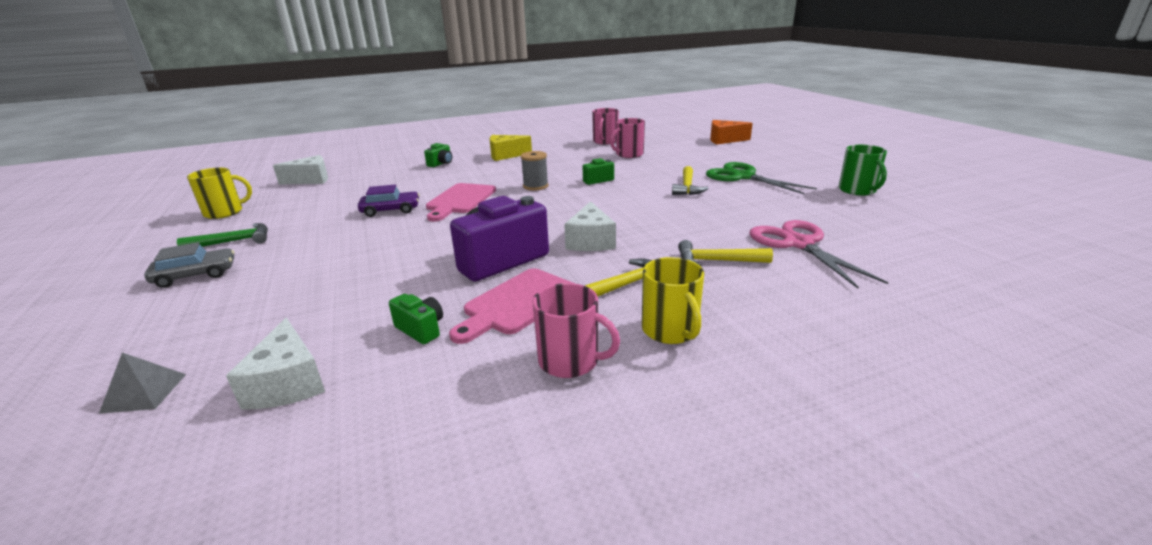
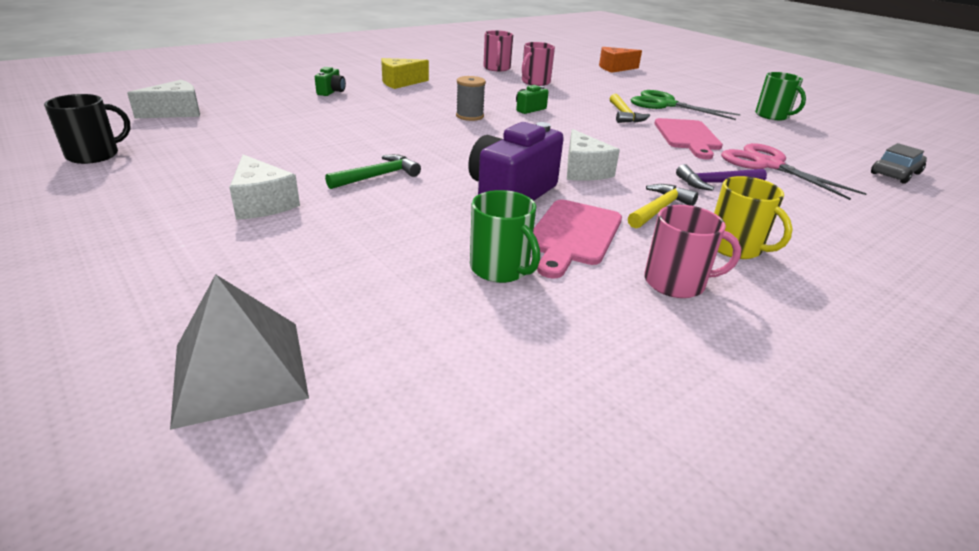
camera: 20 degrees left, 5 degrees up
(144, 393) = (240, 370): grey pyramid -> grey pyramid, size x1.84
(196, 275) = (145, 233): grey car -> grey car (895, 173)
(224, 212) = (94, 155): yellow mug -> black mug
(233, 241) = (152, 190): green hammer -> green hammer (377, 176)
(288, 383) = (411, 337): white cheese -> white cheese (262, 203)
(391, 210) = (326, 146): purple car -> none
(421, 329) = (500, 269): green camera -> green mug
(460, 200) = (399, 133): pink cutting board -> pink cutting board (687, 137)
(717, 261) = (716, 183): yellow hammer -> purple hammer

